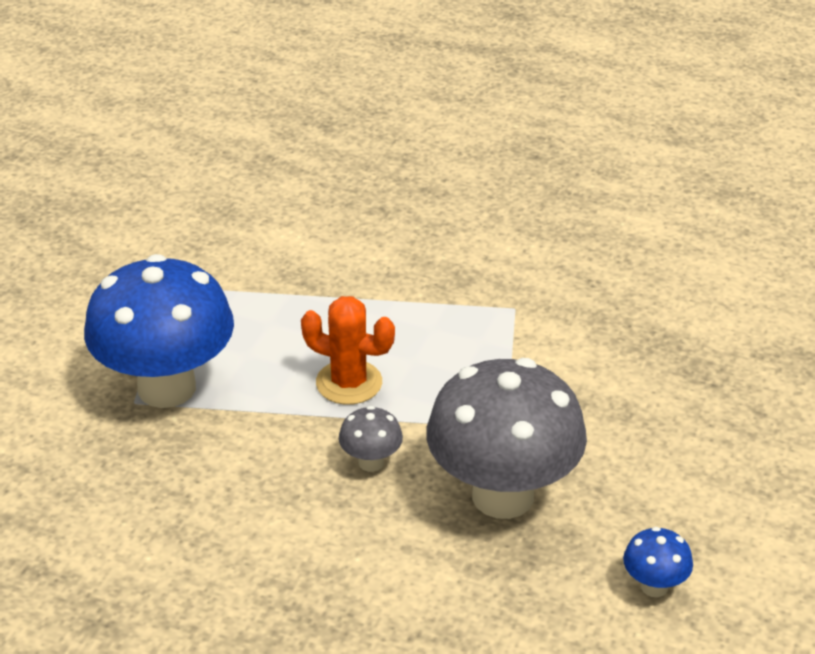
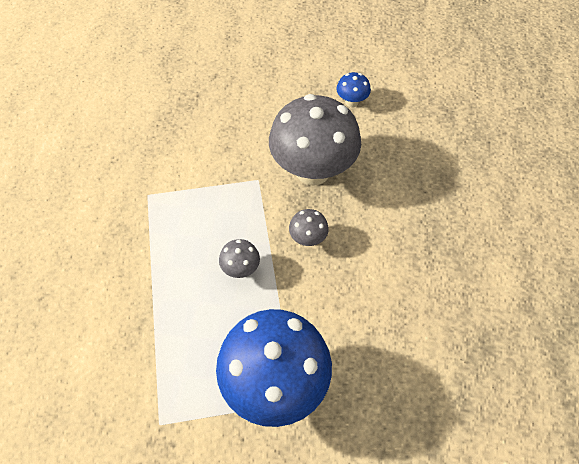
camera: 105 degrees left, 20 degrees up
(349, 383) = (241, 269): orange cactus -> grey mushroom

